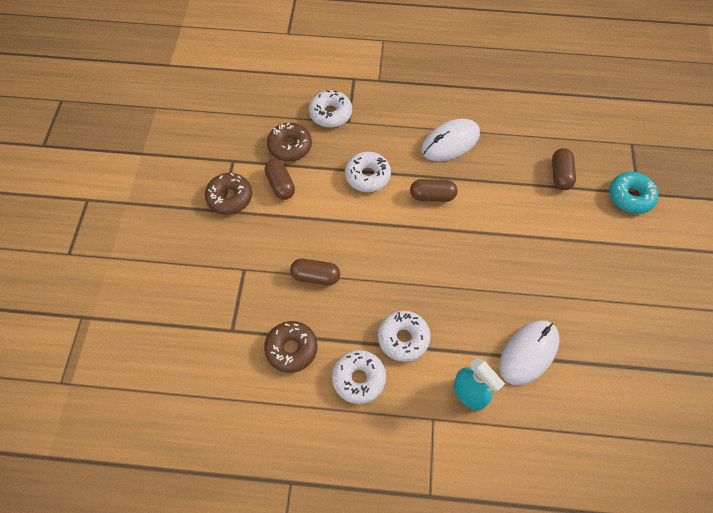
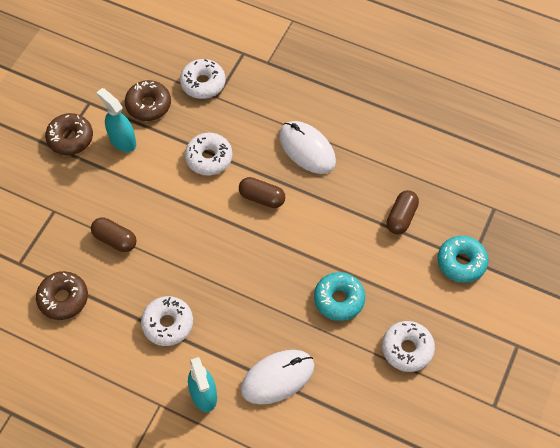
camera: 20 degrees right, 0 degrees up
(280, 185) = (122, 140): brown capsule -> turquoise spray bottle
(359, 379) = (110, 346): white donut -> white donut (407, 349)
(450, 142) = (307, 149): white mouse -> white mouse turned 60 degrees clockwise
(545, 263) = (339, 299): none -> turquoise donut

